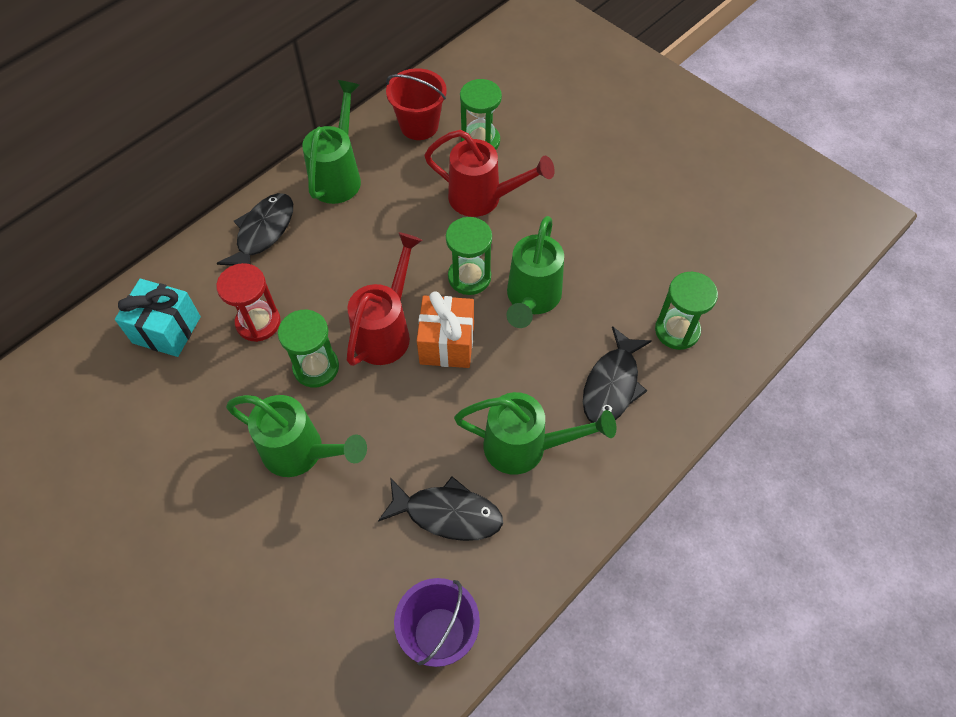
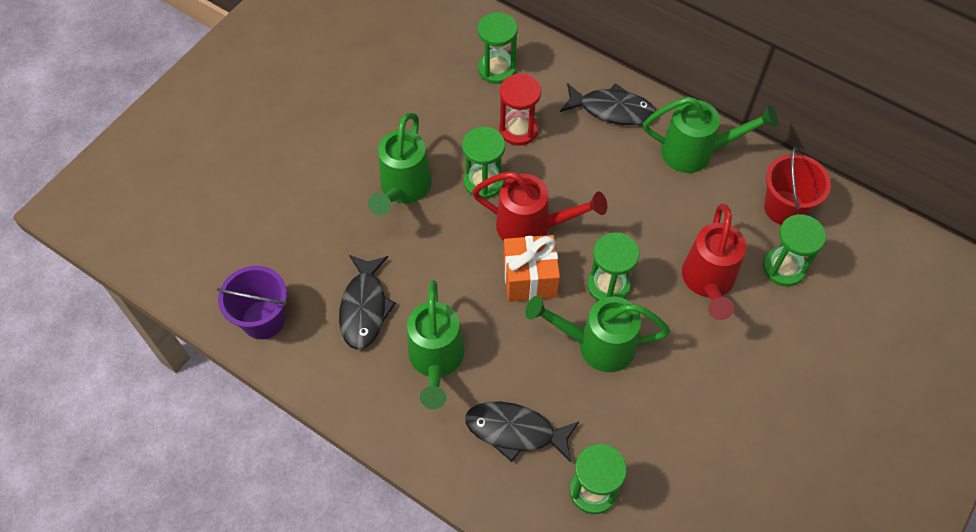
camera: 80 degrees right, 0 degrees up
(166, 330) = (497, 69): turquoise gift -> green hourglass

